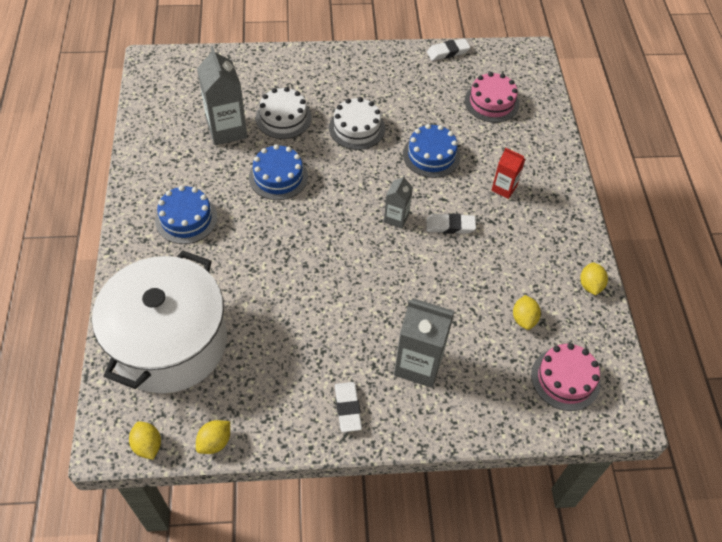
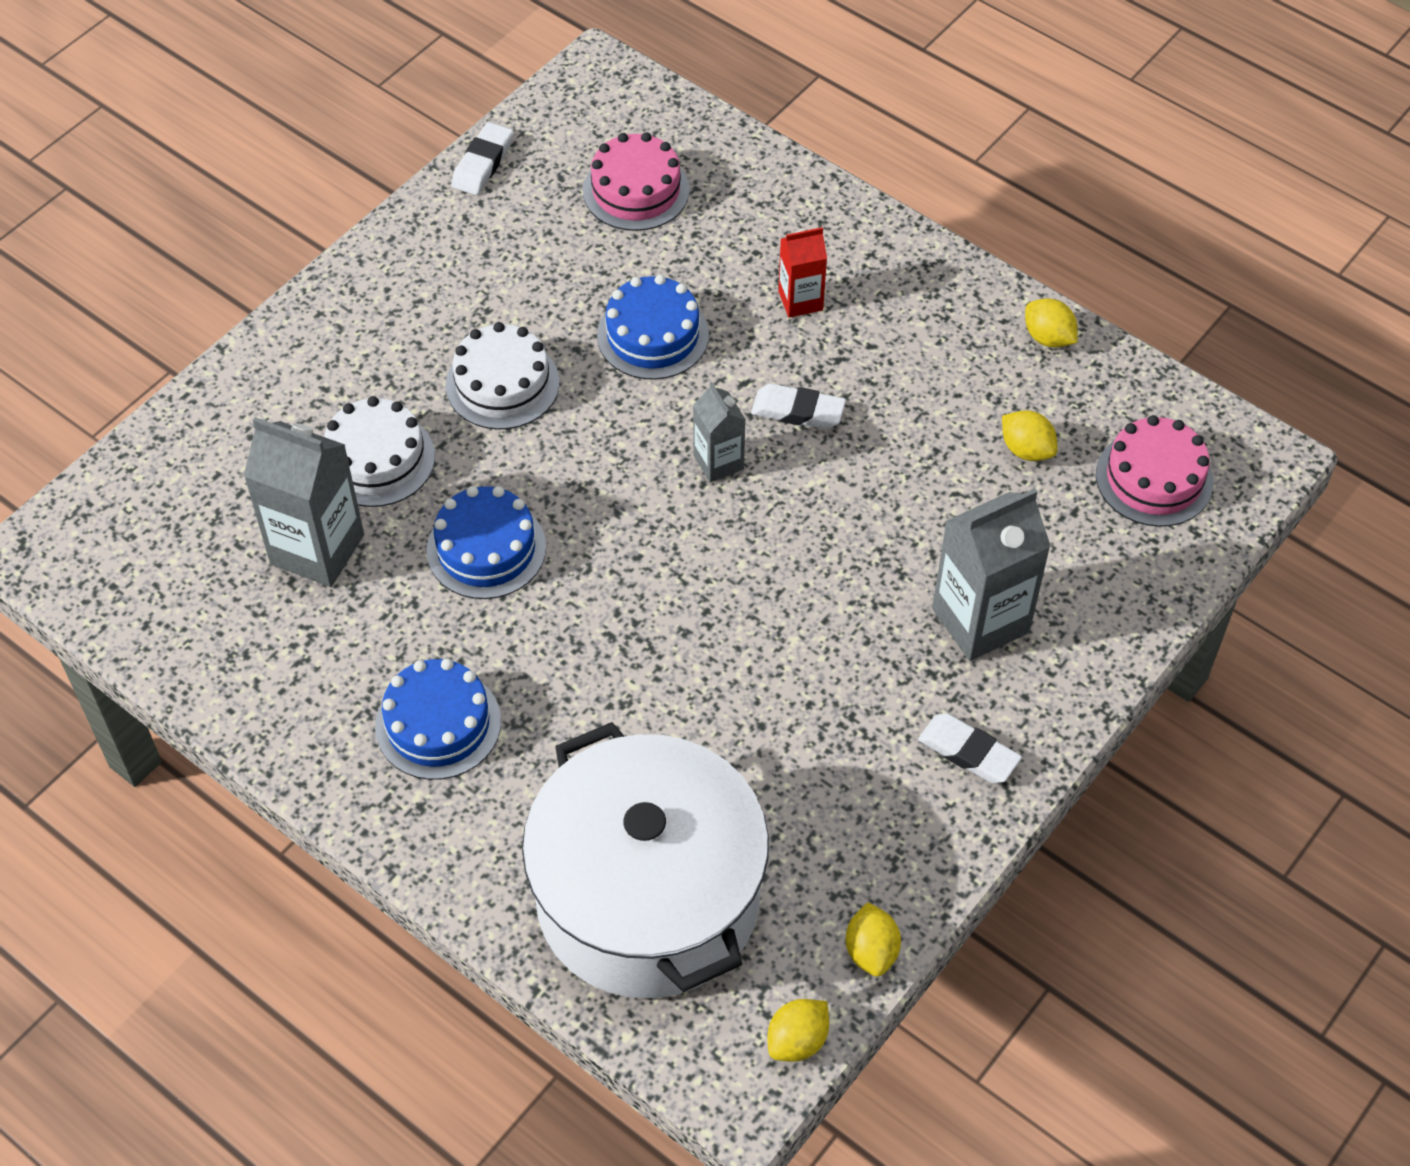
camera: 45 degrees left, 0 degrees up
(147, 445) = (797, 1040): yellow lemon -> yellow lemon turned 60 degrees counterclockwise
(450, 226) = (798, 411): white eraser -> white eraser turned 60 degrees clockwise

